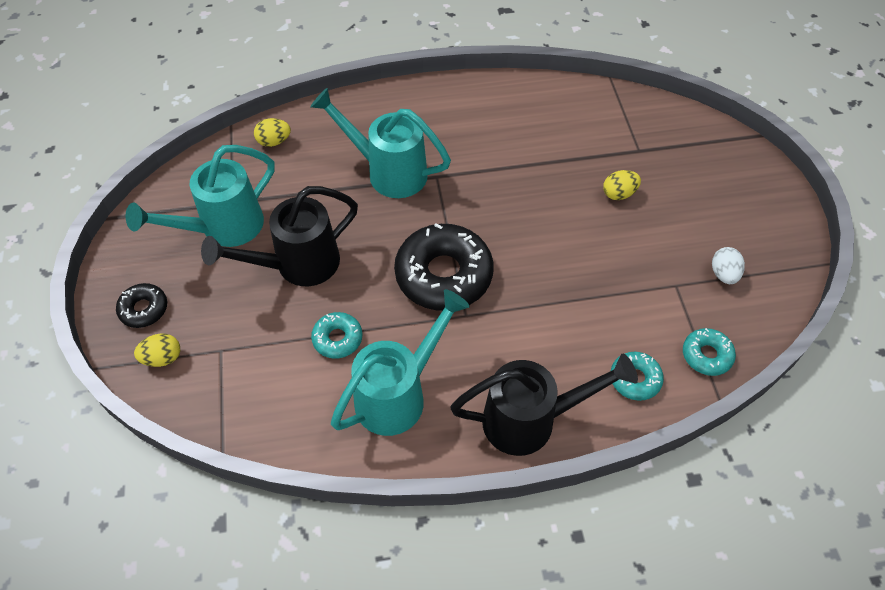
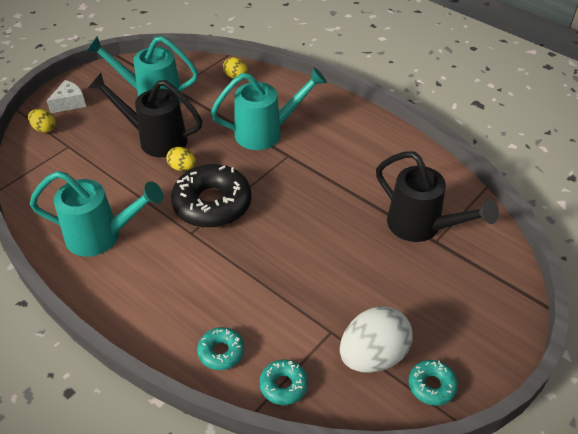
camera: 50 degrees right, 10 degrees down
(144, 309) = (69, 103): black donut -> white cheese
(337, 339) = (118, 186): turquoise donut -> turquoise donut (432, 386)
(387, 171) = (267, 132): turquoise watering can -> turquoise watering can turned 90 degrees clockwise
(531, 420) = (137, 312): black watering can -> black watering can (422, 227)
(619, 194) = (380, 252): yellow egg -> yellow egg (182, 167)
(723, 274) = (373, 356): white egg -> white egg, size x1.99

